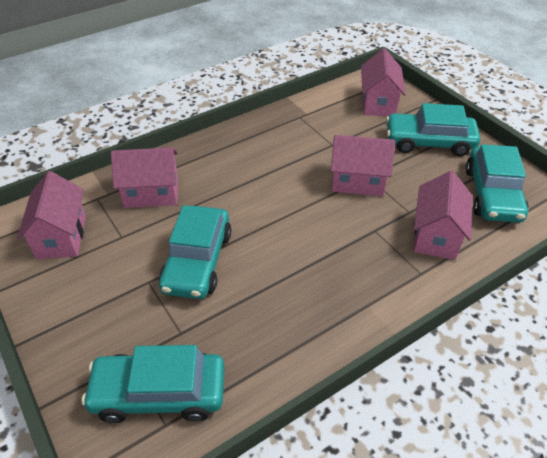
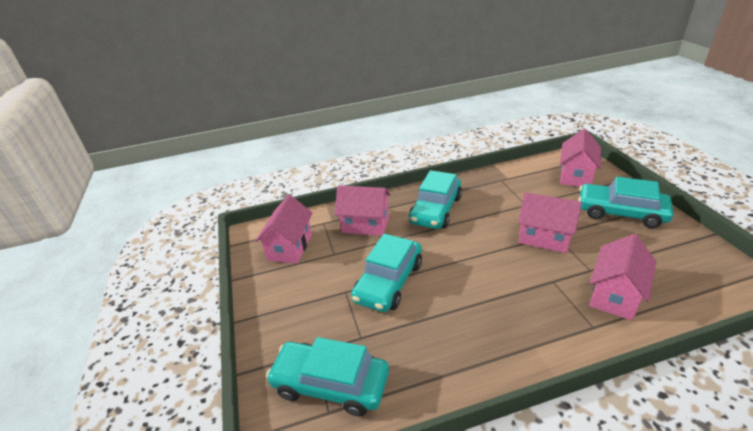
camera: 20 degrees right, 10 degrees down
(492, 194) = (681, 266): turquoise car -> turquoise car (435, 210)

